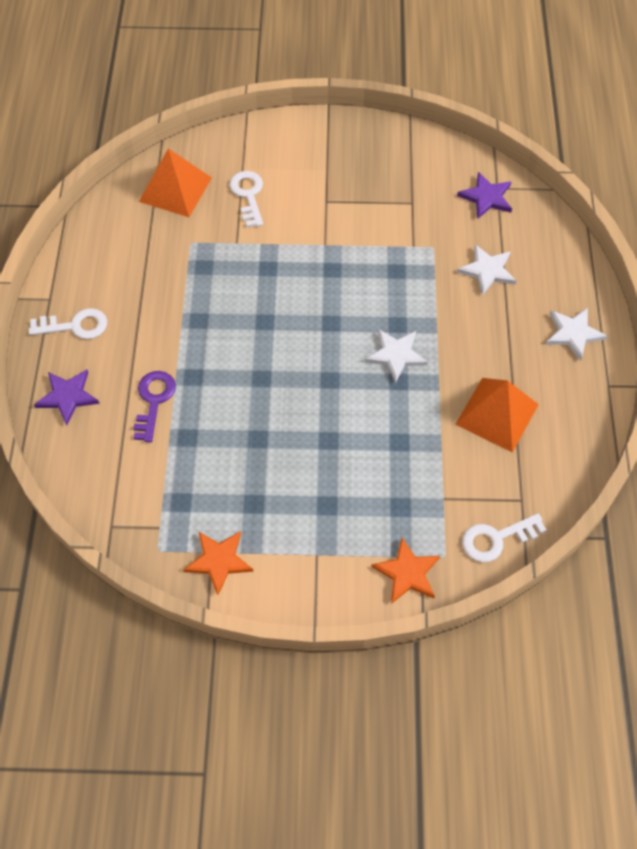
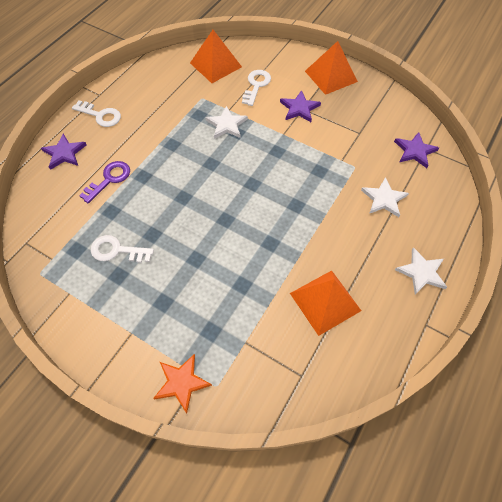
camera: 30 degrees right, 0 degrees up
(219, 561) = (68, 301): orange star -> none
(322, 202) = (299, 108): none -> purple star
(331, 143) = (331, 76): none -> orange pyramid
(396, 355) = (281, 225): white star -> white star (226, 125)
(496, 539) = (263, 395): white key -> white key (117, 250)

